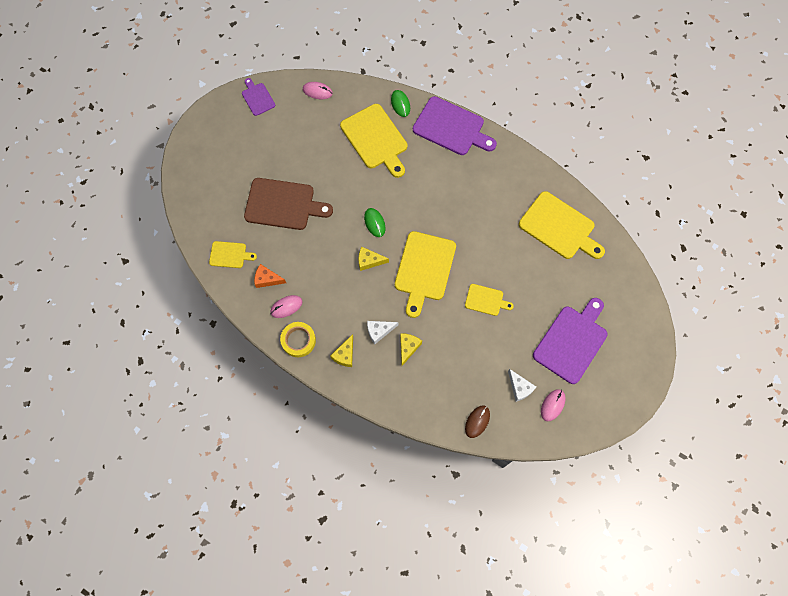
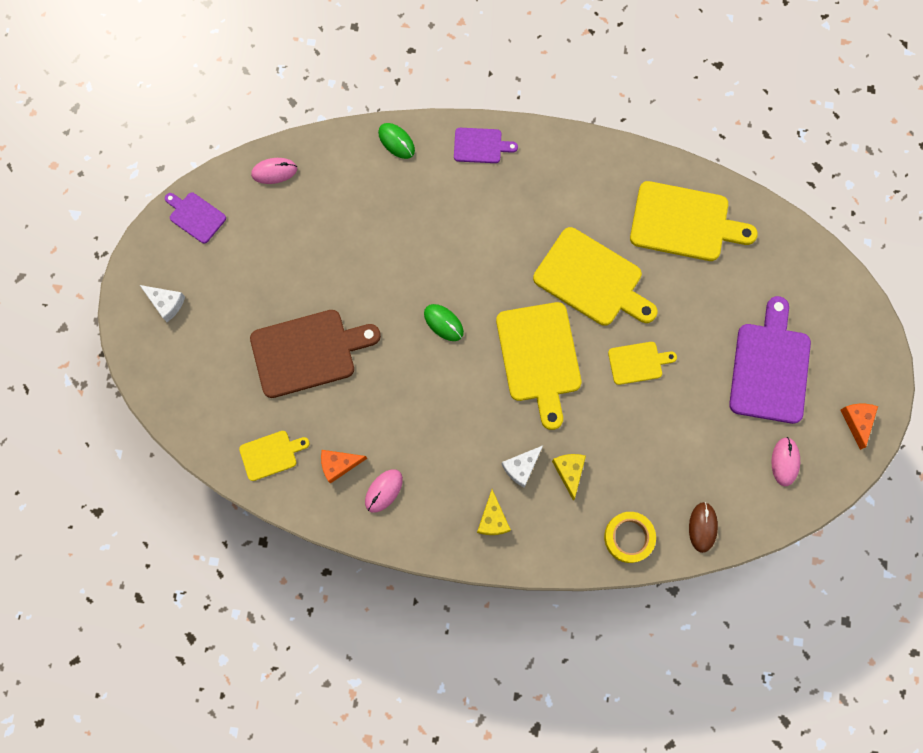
camera: 25 degrees left, 5 degrees up
(298, 340) = (422, 528): yellow tape -> yellow tape (629, 537)
(369, 261) = (462, 378): yellow cheese -> none
(375, 139) = (387, 205): yellow cutting board -> yellow cutting board (592, 279)
(451, 127) = (480, 145): purple cutting board -> purple cutting board, size x0.53
(519, 388) = (734, 458): white cheese -> white cheese (166, 303)
(614, 401) = (857, 421): none -> orange cheese

